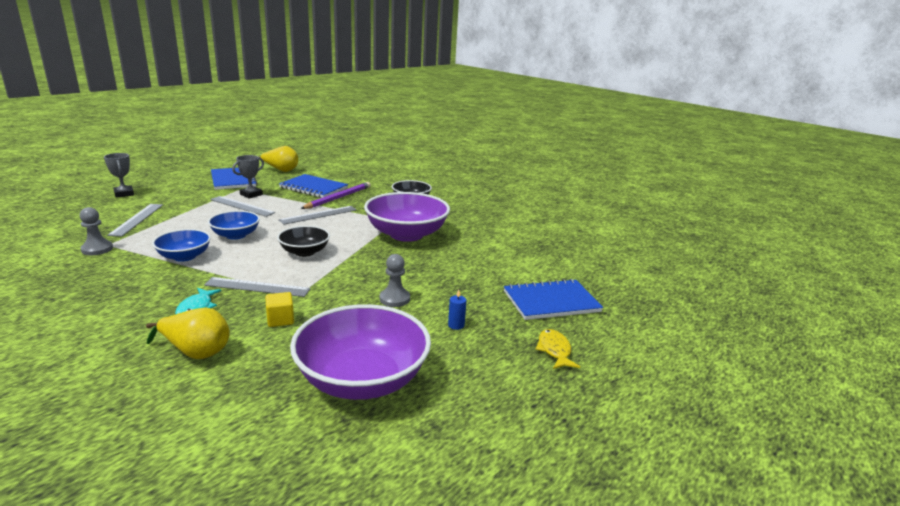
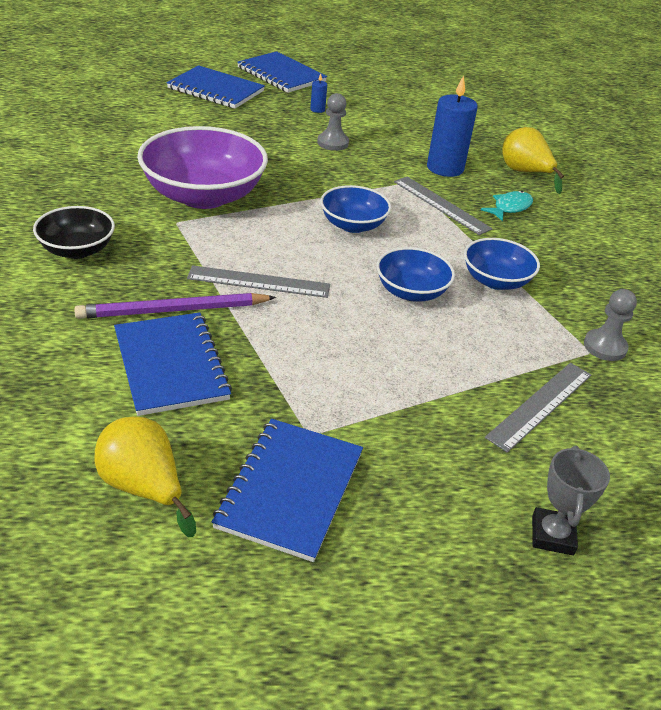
camera: 140 degrees left, 15 degrees up
(242, 206) = (351, 364): grey ruler -> none
(251, 194) = (305, 398): grey trophy -> none
(280, 320) = (445, 168): yellow cube -> blue candle
(304, 252) = (353, 225): black bowl -> blue bowl
(362, 380) = (425, 114): purple bowl -> none
(554, 350) = (281, 74): yellow fish -> blue notebook

